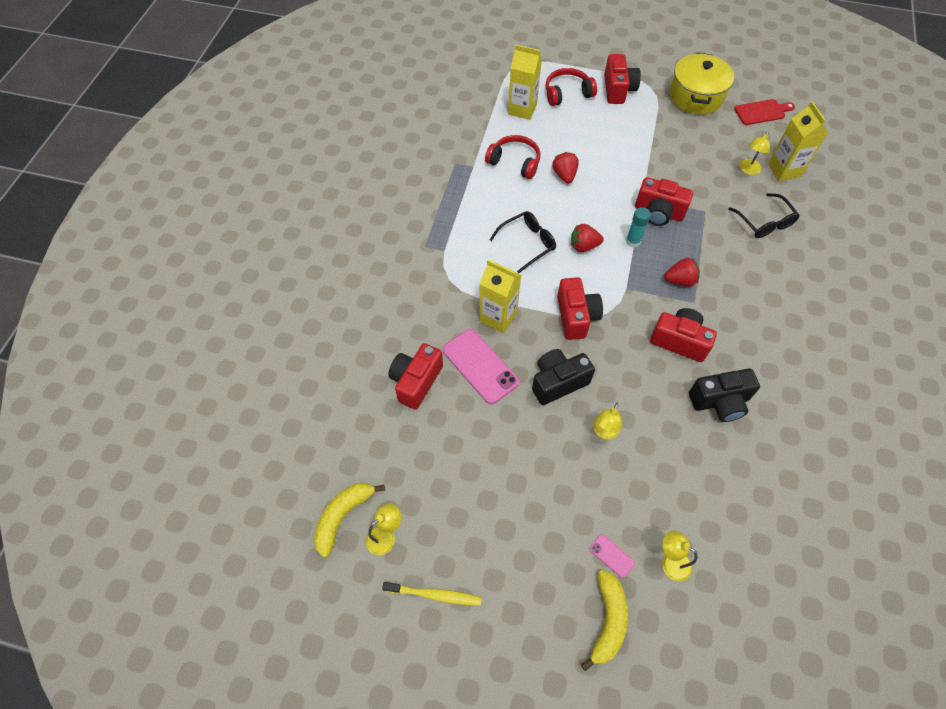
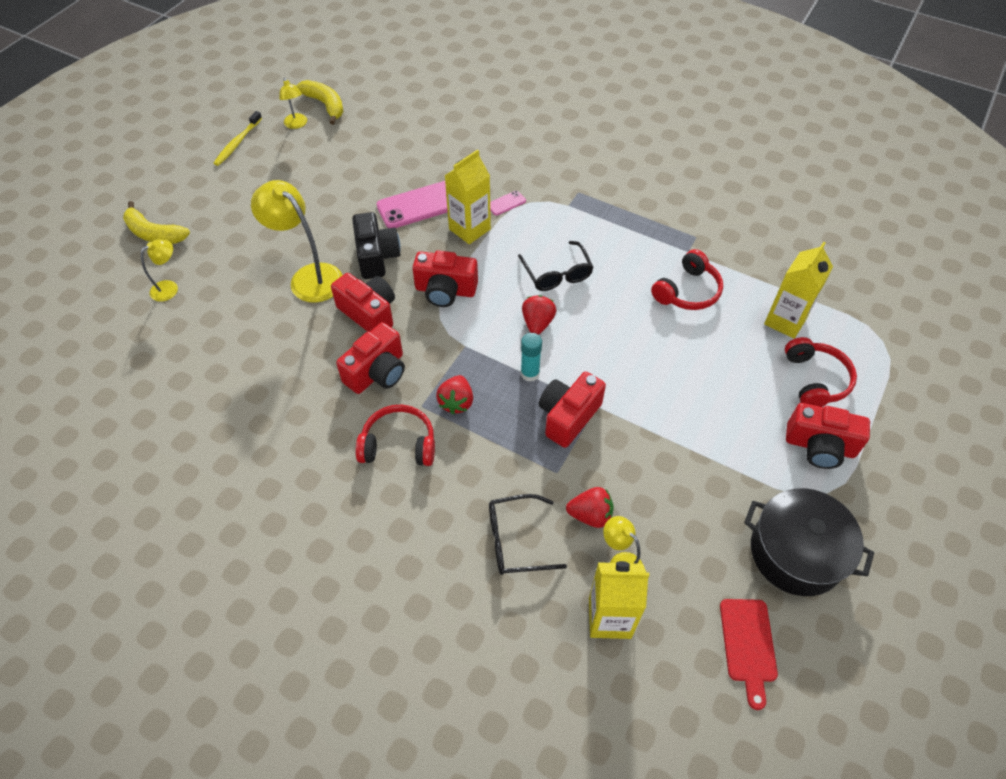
camera: 105 degrees right, 5 degrees down
(416, 381) = (423, 161): red camera -> red camera (369, 313)
(564, 175) = (655, 335): red strawberry -> red strawberry (590, 515)
(604, 432) = (309, 277): yellow lamp -> yellow lamp, size x1.91
(611, 556) = (199, 250): pink phone -> pink phone (506, 203)
(696, 96) = (796, 552): yellow pot -> black pot
(720, 402) = (291, 382): black camera -> none
(733, 307) = (399, 444): none -> red headphones

